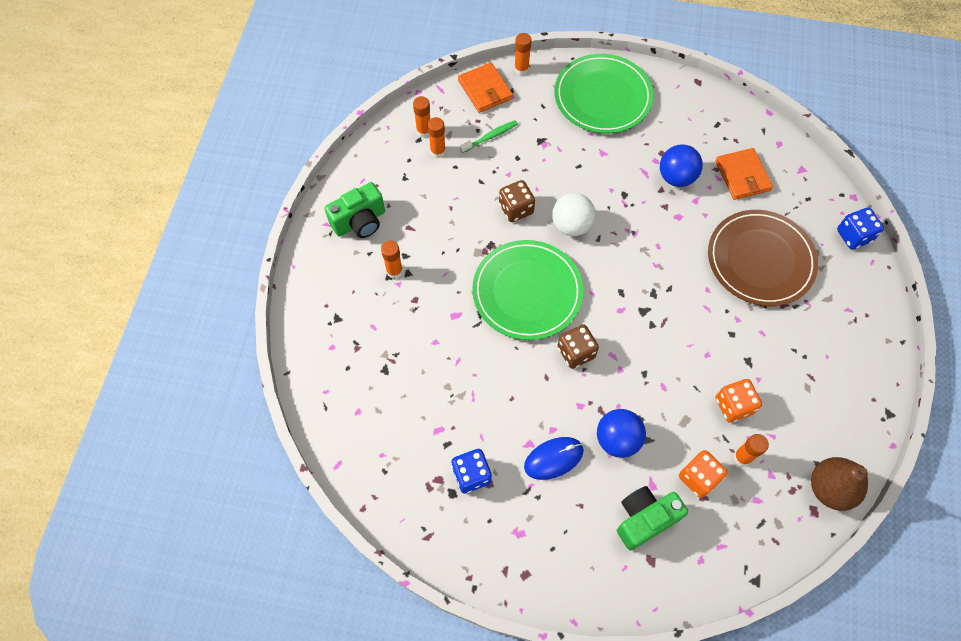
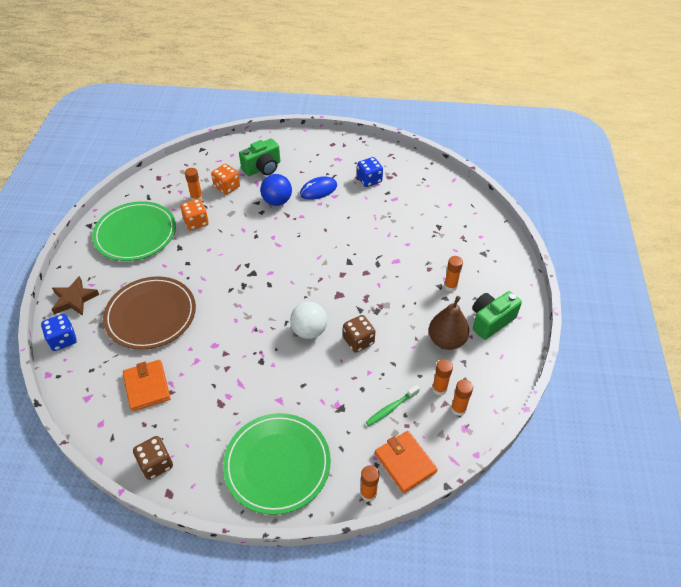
camera: 175 degrees right, 15 degrees down
(527, 292) = (343, 279): green plate -> green plate (135, 234)
(576, 352) = (304, 244): brown dice -> brown dice (156, 464)
(676, 177) = (211, 380): blue ball -> none
(829, 488) = (145, 187): brown pear -> brown pear (446, 340)
(861, 289) = (74, 299): none -> brown star

